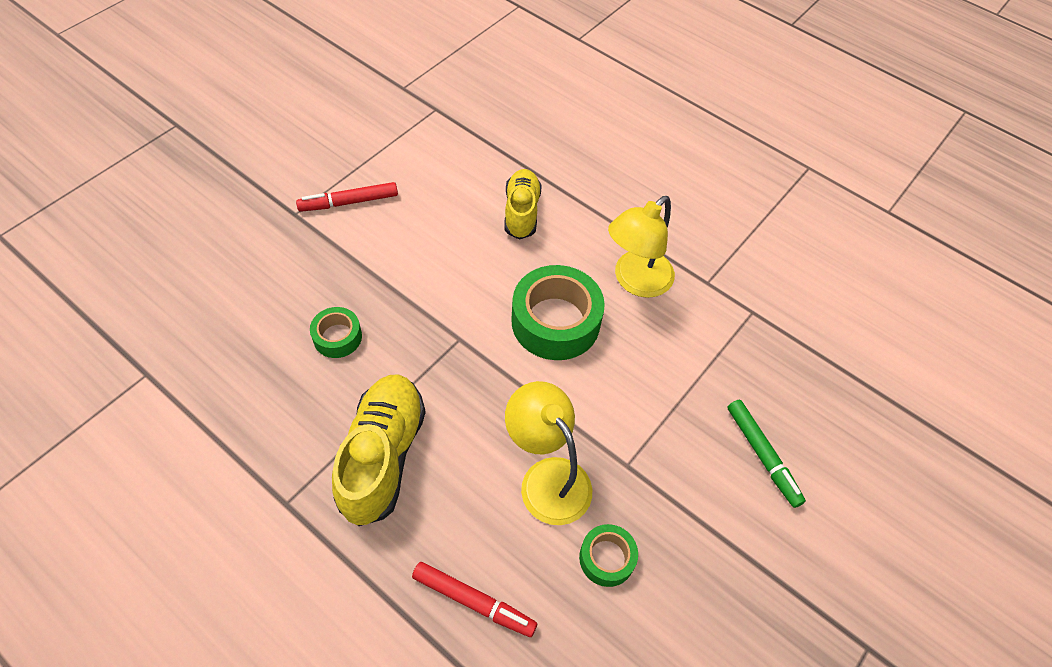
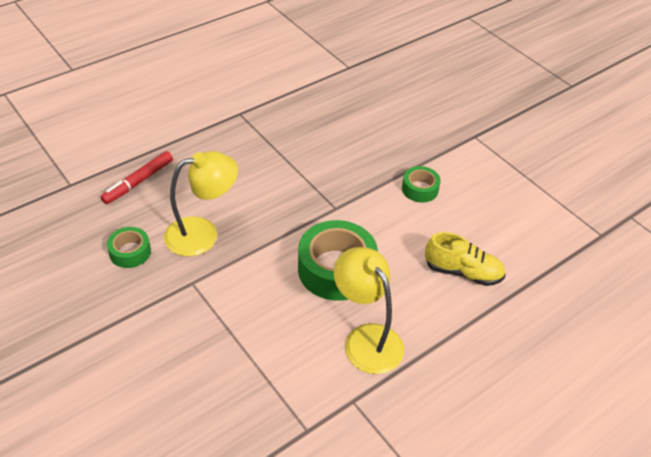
camera: 105 degrees right, 10 degrees down
(337, 337) = (354, 146): green tape -> green tape (420, 189)
(349, 202) = (484, 165): red marker -> none
(382, 456) = (254, 156): yellow shoe -> none
(762, 455) = (159, 379): green marker -> none

